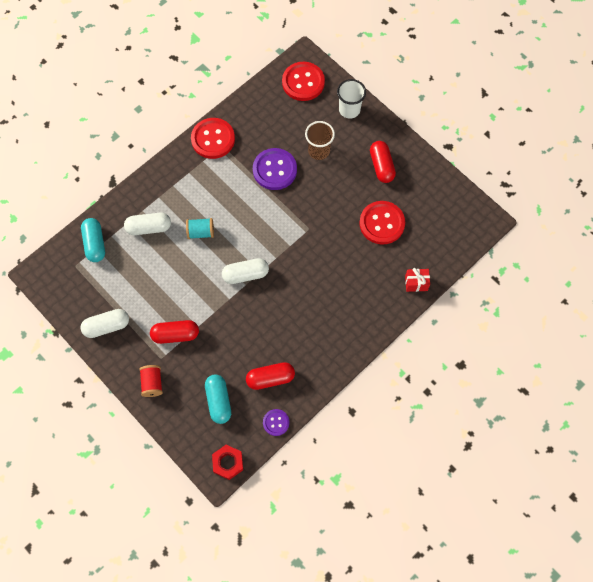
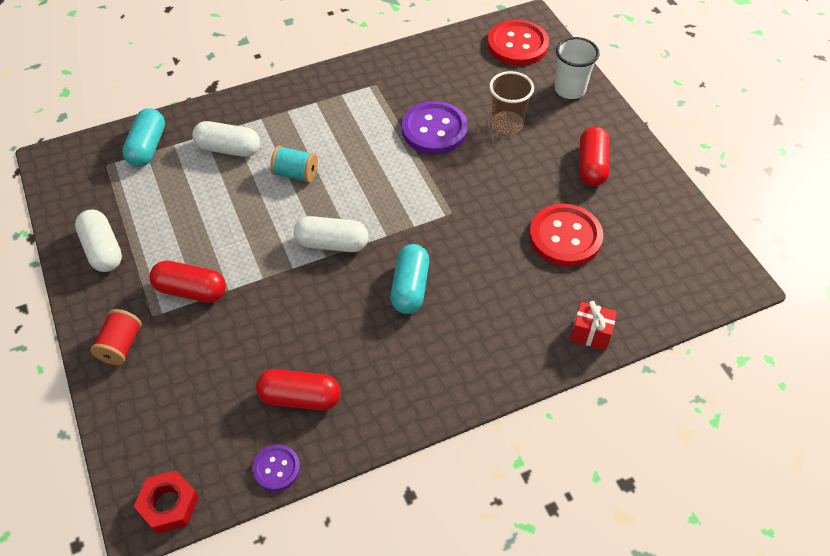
camera: 20 degrees right, 15 degrees down
(107, 326) = (103, 250): white capsule -> white capsule turned 60 degrees clockwise
(213, 139) = (367, 74): red button -> none
(218, 401) = (204, 404): turquoise capsule -> turquoise capsule (410, 287)

